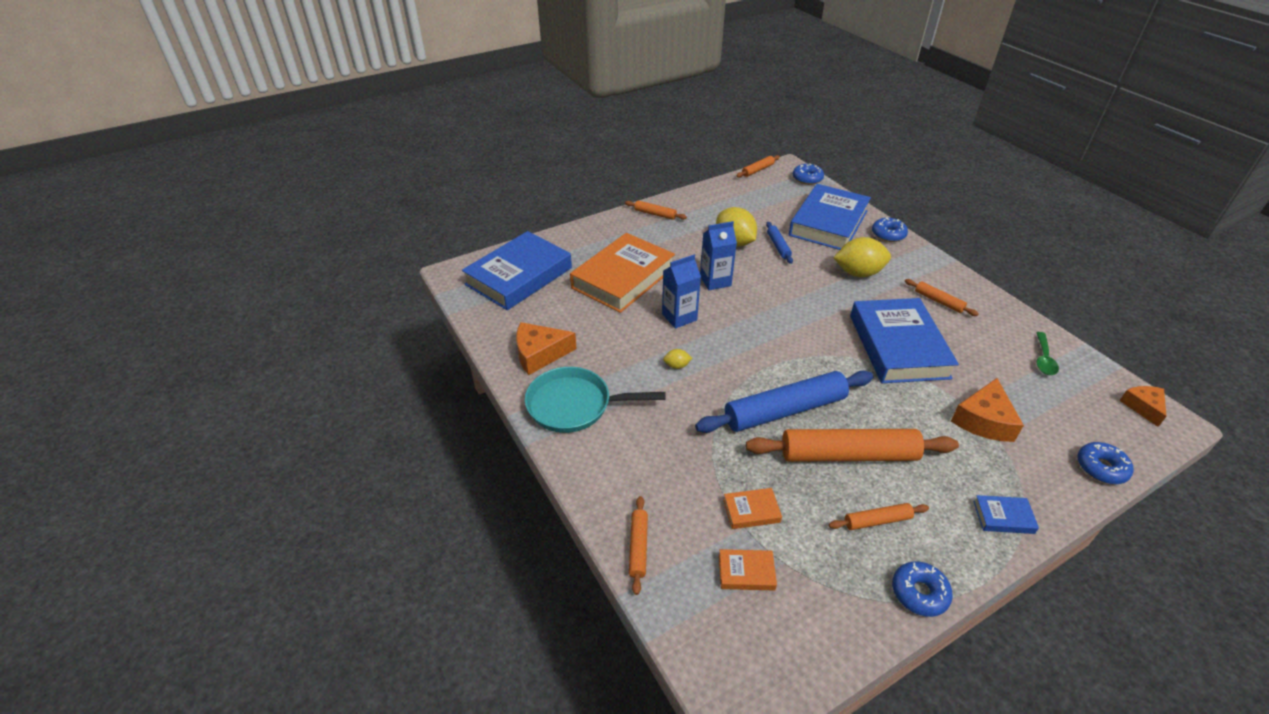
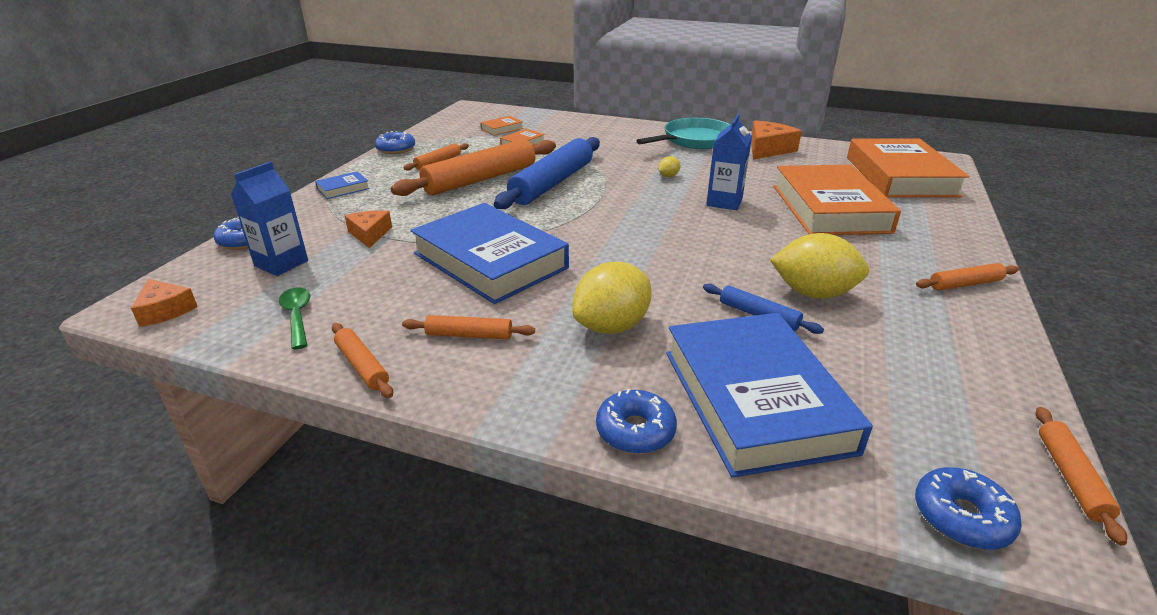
camera: 140 degrees right, 10 degrees down
(519, 276) = (900, 176): blue book -> orange book
(638, 547) = (568, 119): orange rolling pin -> orange rolling pin (362, 366)
(715, 281) = (751, 242): blue carton -> blue carton (281, 263)
(984, 420) = (370, 234): orange cheese -> orange cheese, size x0.65

